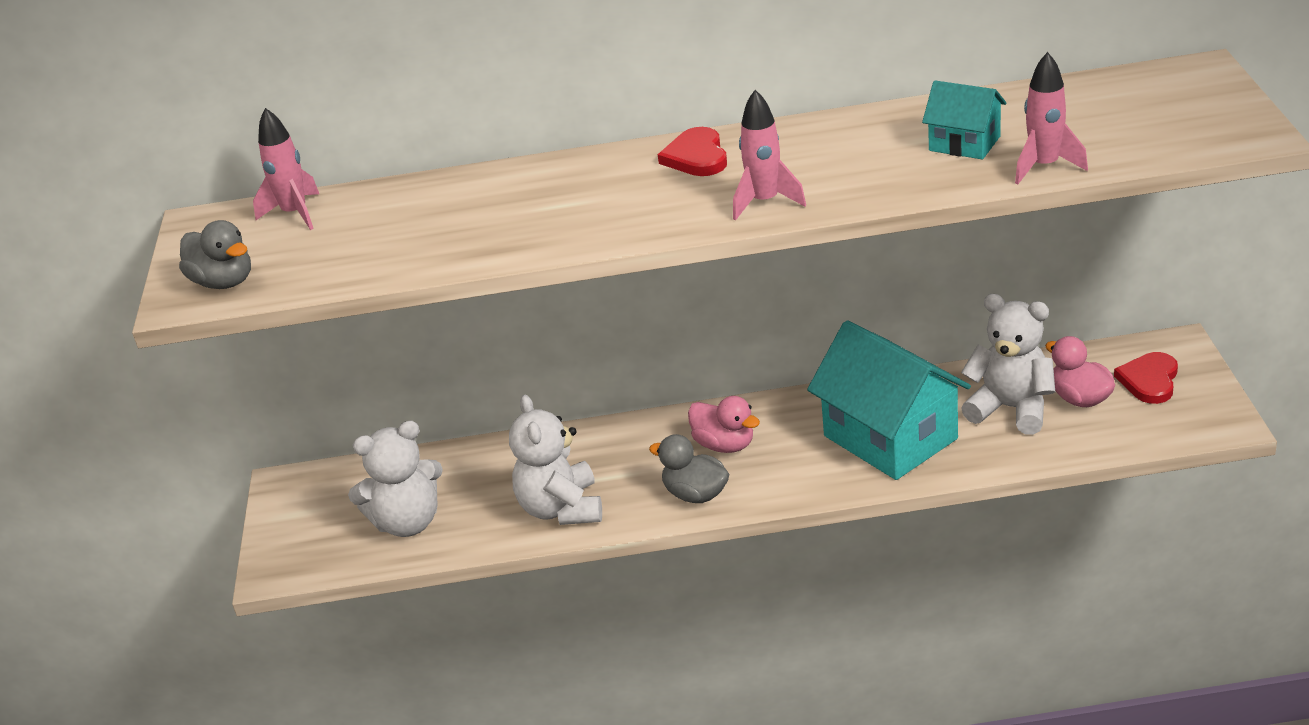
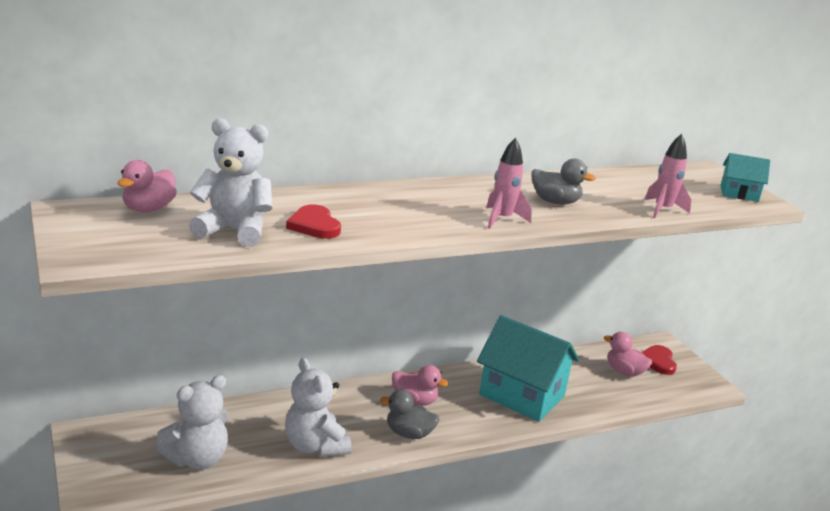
camera: 25 degrees left, 10 degrees down
(224, 282) = (110, 250): grey duck -> grey duck (555, 202)
(295, 214) = (148, 209): pink rocket -> pink duck
(696, 157) = (436, 192): red heart -> red heart (314, 225)
(964, 143) = (604, 195): turquoise house -> turquoise house (739, 193)
(1011, 408) = (587, 377): white teddy bear -> white teddy bear (234, 231)

